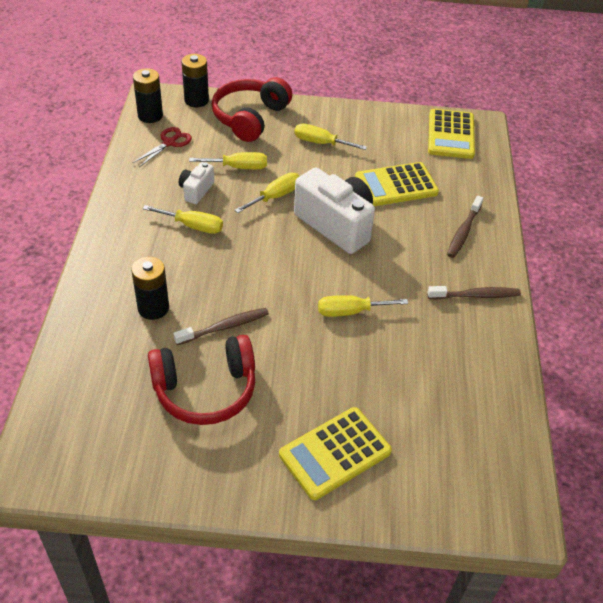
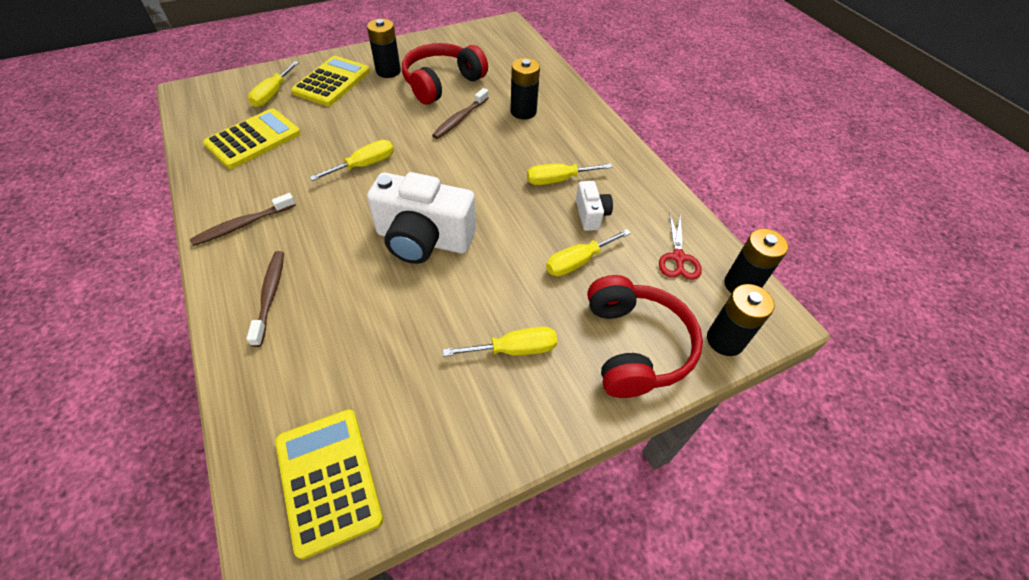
camera: 150 degrees right, 5 degrees up
(255, 442) = (388, 71): none -> black battery
(275, 196) = (509, 244): yellow screwdriver -> yellow screwdriver (273, 94)
(396, 185) = (379, 326): yellow calculator -> yellow calculator (253, 139)

